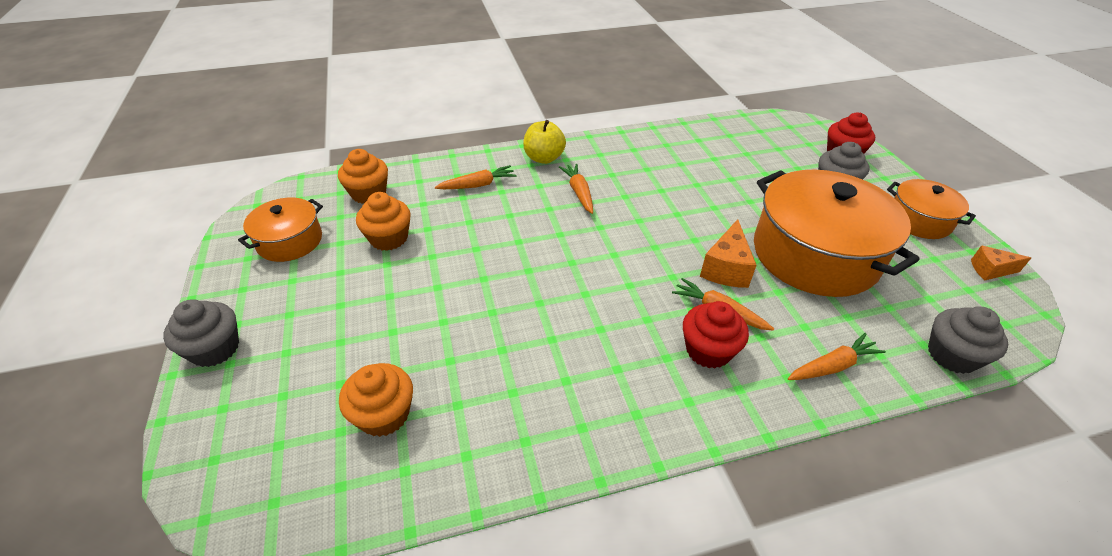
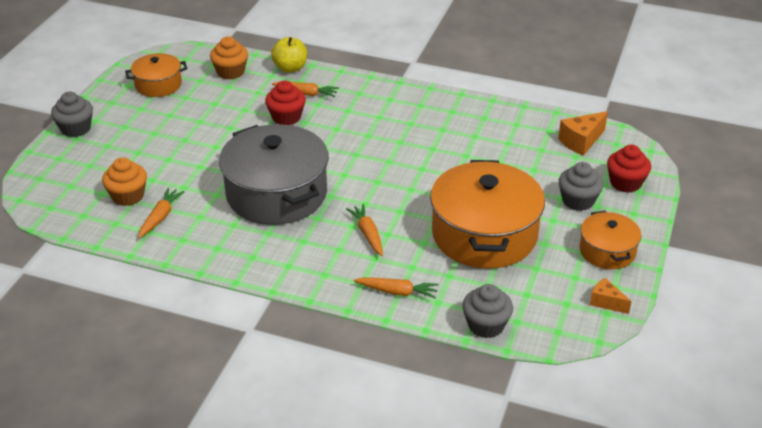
camera: 35 degrees right, 5 degrees down
(389, 238) = (215, 106): orange cupcake -> none
(544, 158) = (374, 92): yellow apple -> yellow apple (290, 68)
(571, 312) = (276, 194): none -> grey pot
(579, 192) = (370, 126): orange carrot -> orange carrot (160, 217)
(708, 350) = (332, 249): red cupcake -> red cupcake (286, 117)
(726, 268) = (407, 214): orange cheese -> orange cheese (581, 141)

